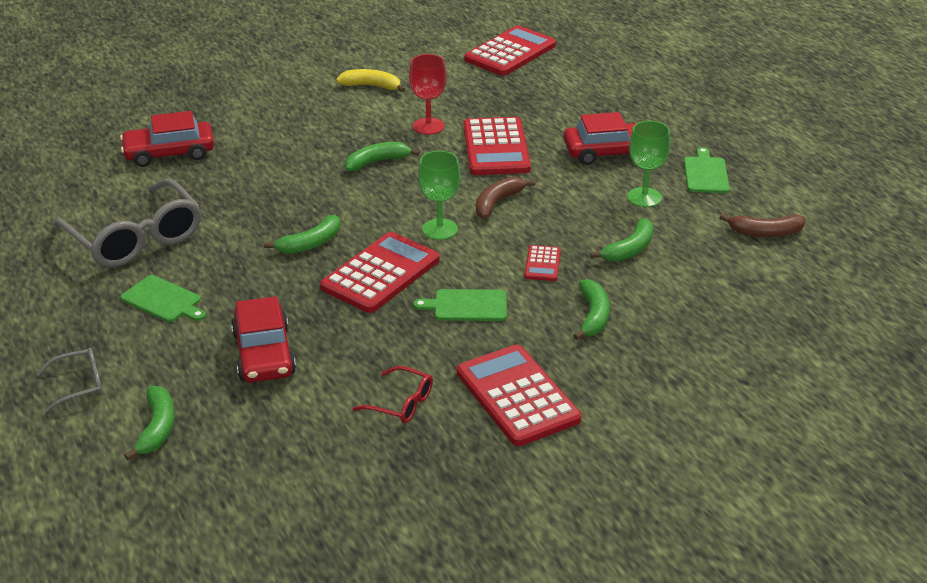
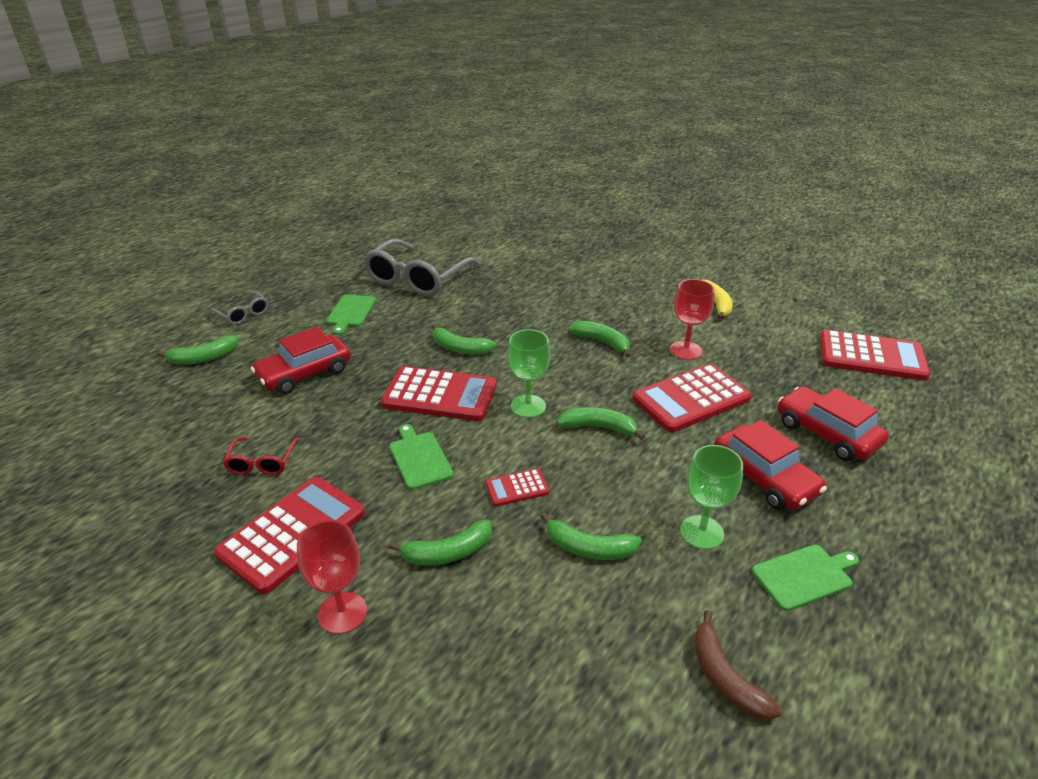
camera: 65 degrees right, 0 degrees up
(169, 153) = (530, 256): red car -> red car (826, 433)
(498, 202) = (599, 427): brown banana -> green banana
(625, 382) = (342, 613): none -> red goblet

